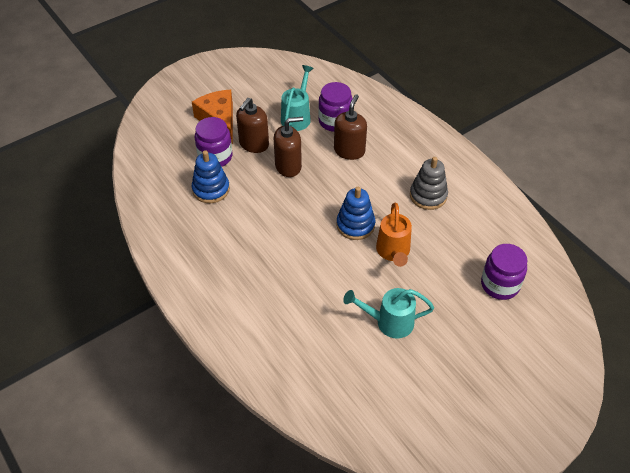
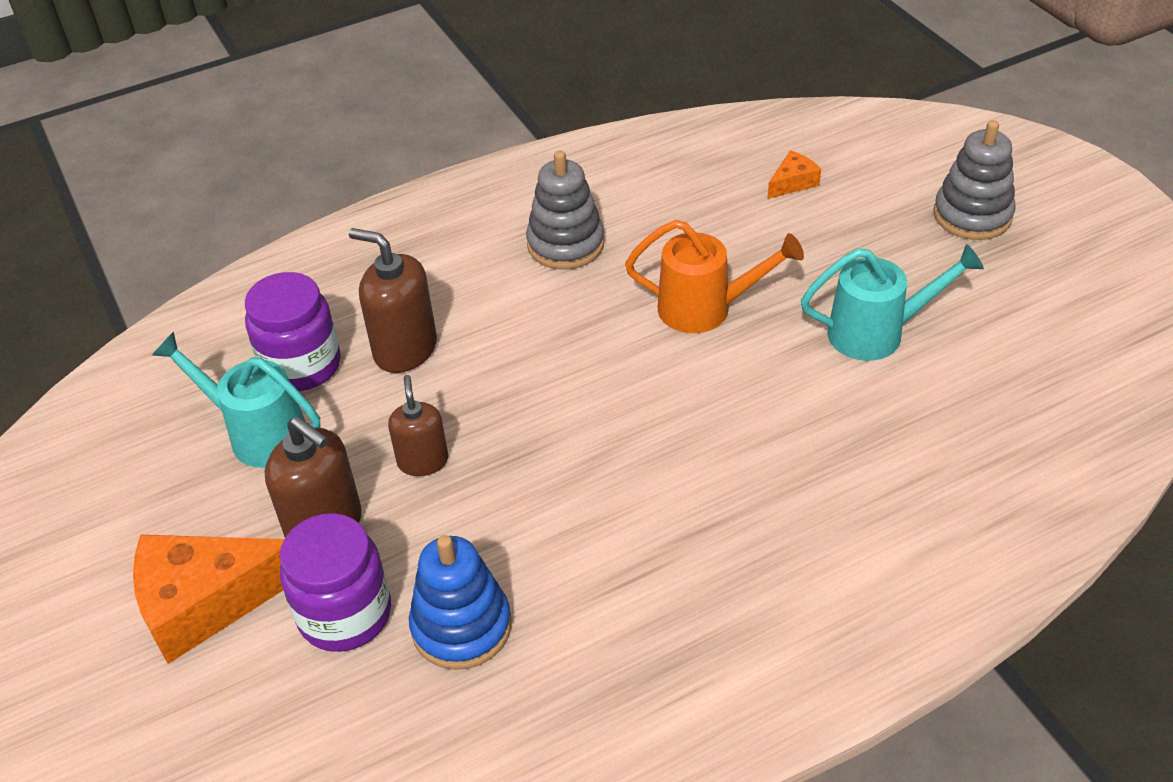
camera: 80 degrees left, 5 degrees down
(288, 166) = (423, 461): brown soap dispenser -> brown soap dispenser, size x0.64
(355, 225) = (626, 358): blue stacking toy -> none
(389, 322) = (877, 333): turquoise watering can -> turquoise watering can turned 105 degrees counterclockwise
(493, 369) = (972, 215): none -> grey stacking toy
(500, 285) = (793, 183): purple jar -> orange cheese

